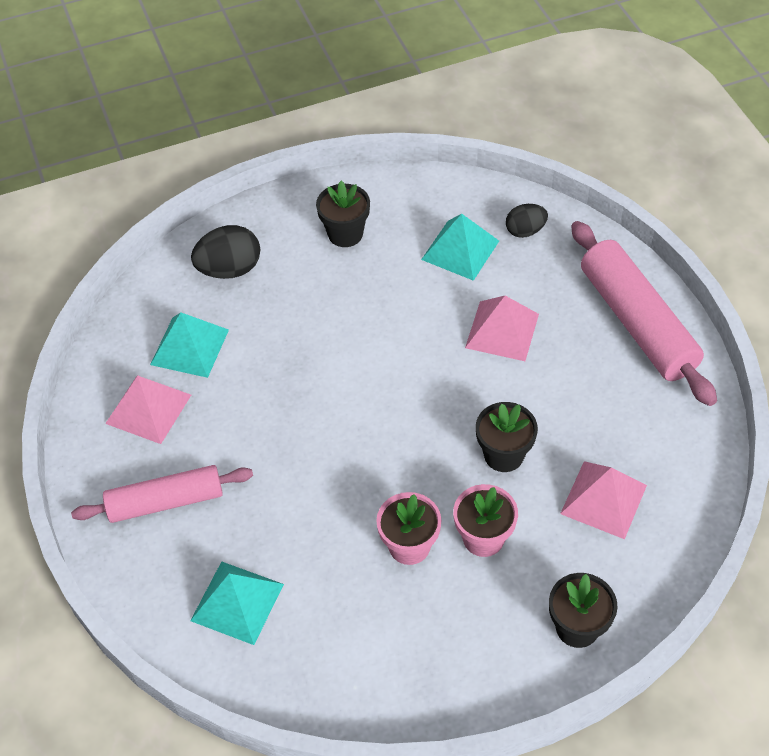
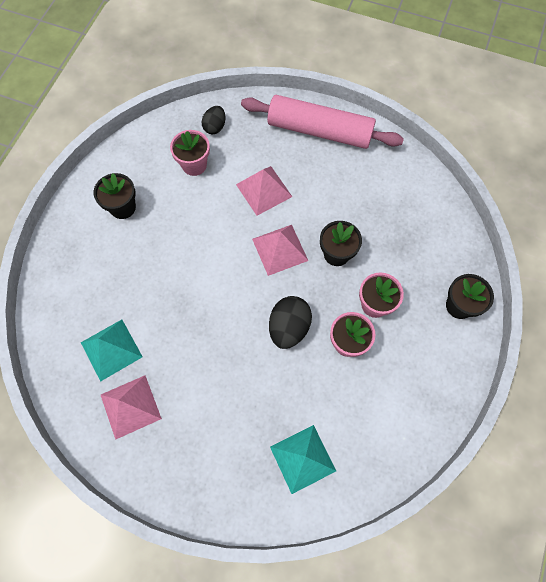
camera: 50 degrees left, 15 degrees up
(166, 501) = (202, 446): pink rolling pin -> none
(230, 269) = (81, 284): black egg -> black egg (289, 327)
(460, 250) = (194, 165): turquoise pyramid -> pink flower pot
(604, 499) = (402, 233): pink pyramid -> pink pyramid (280, 249)

